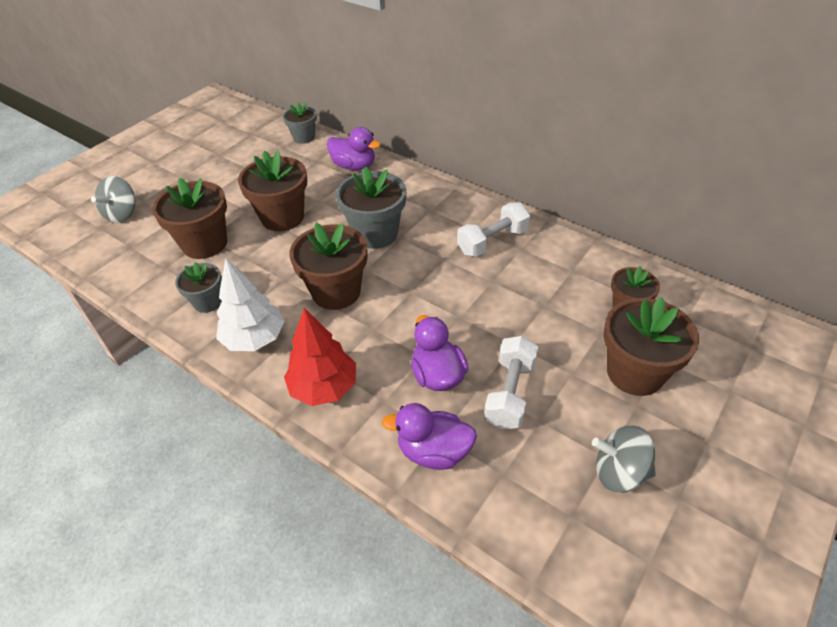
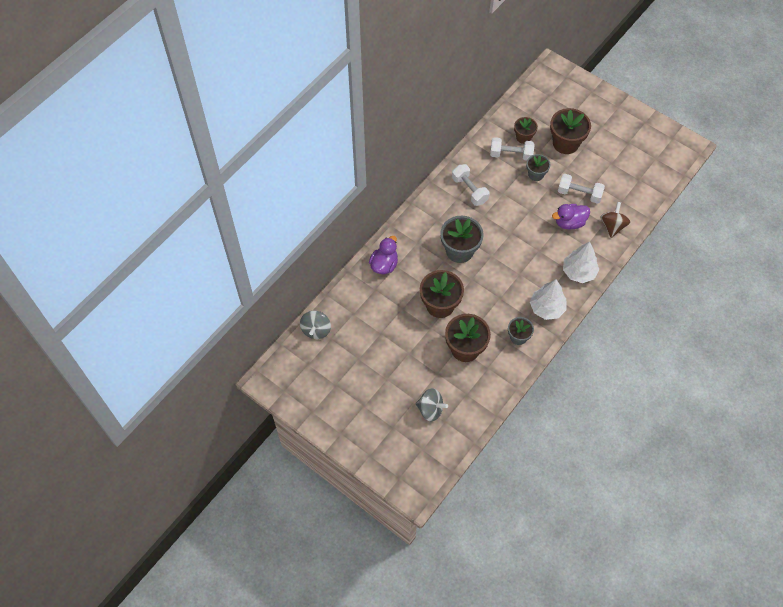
camera: 90 degrees left, 15 degrees up
(304, 137) = (342, 300): grey flower pot -> grey flower pot (536, 174)
(324, 387) = (578, 272): red tree -> white tree
(336, 292) = (510, 270): brown flower pot -> none
(434, 452) = (612, 226): purple duck -> brown spinning top
(581, 290) = (511, 154): none -> white dumbbell
(619, 472) = (618, 160): grey spinning top -> grey spinning top (316, 330)

